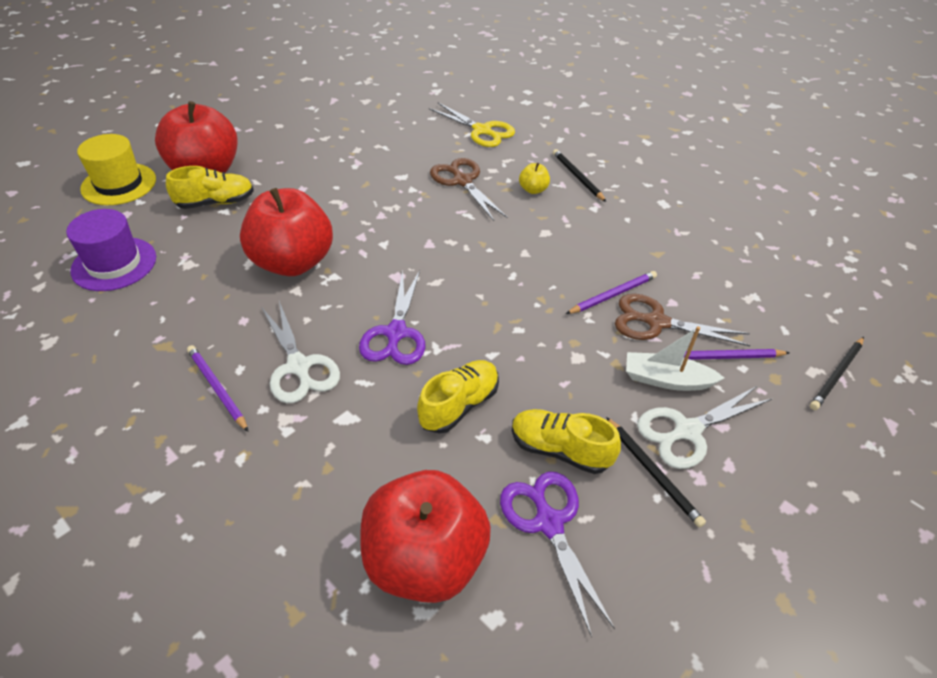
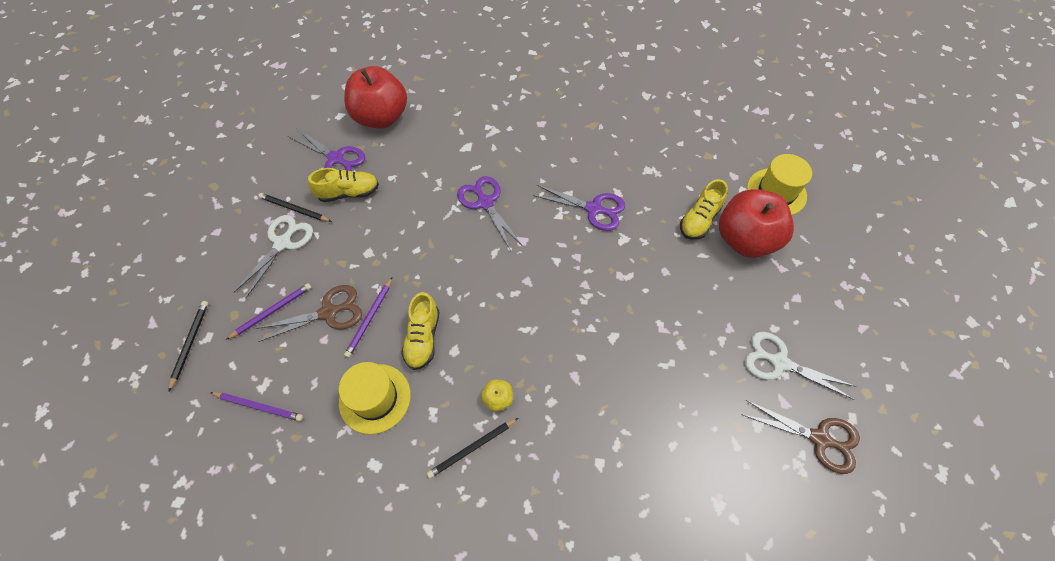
camera: 145 degrees right, 15 degrees up
(114, 264) = (684, 145): purple hat -> none
(217, 388) = (541, 123): purple pencil -> purple pencil (259, 406)
(293, 262) = (593, 209): red apple -> purple scissors
(298, 366) = (516, 155): white scissors -> white scissors (779, 362)
(459, 405) = (416, 184): yellow shoe -> yellow shoe (423, 338)
(462, 181) = (562, 366): brown scissors -> brown scissors (819, 439)
(482, 130) = (610, 460): yellow scissors -> none
(577, 177) = (472, 448): black pencil -> black pencil turned 120 degrees clockwise
(641, 238) = (375, 398): none -> yellow hat
(666, 380) = (306, 270): white boat -> none

